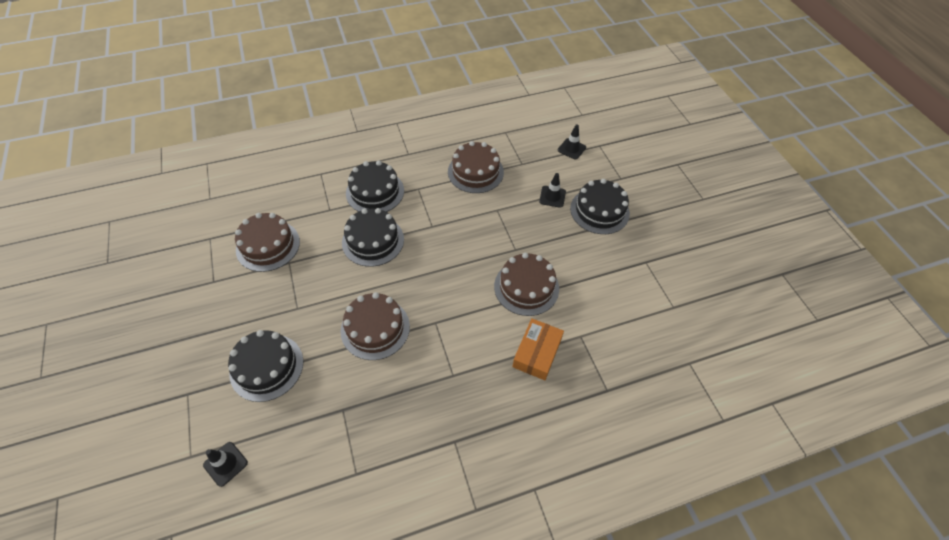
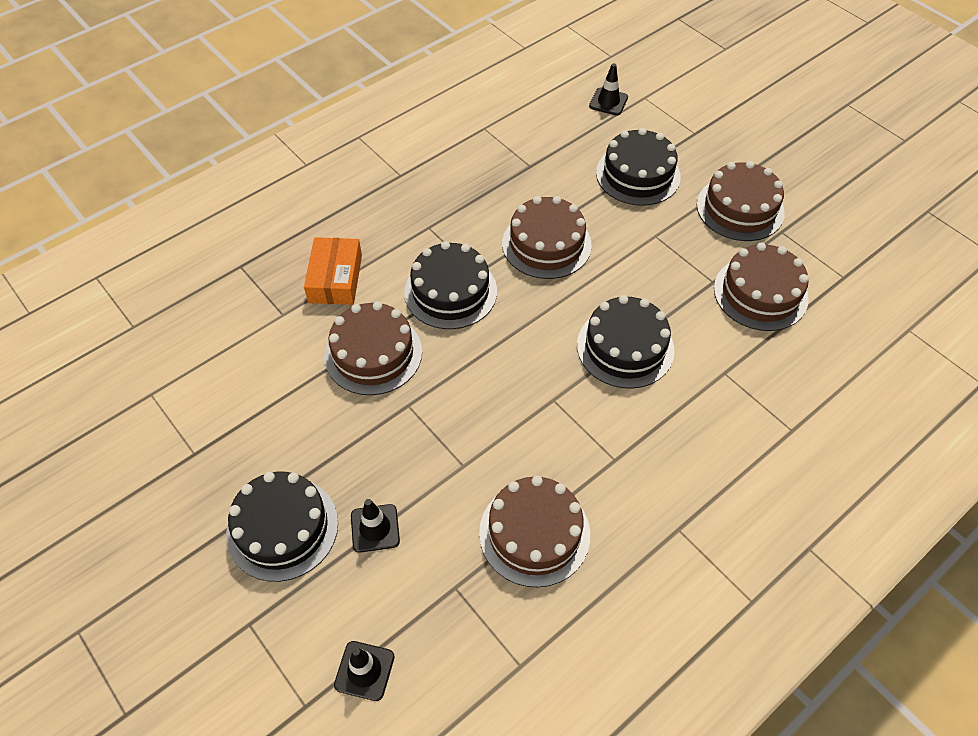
camera: 160 degrees right, 0 degrees up
(222, 309) = (740, 208): none -> brown cake
(375, 192) = (680, 428): black cake -> black cake (450, 291)

